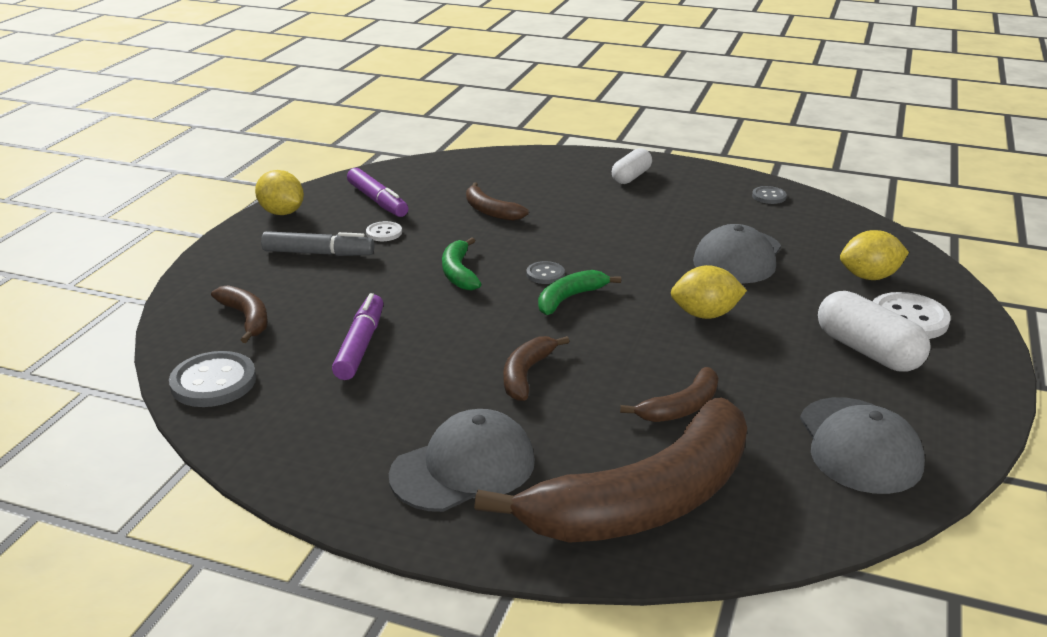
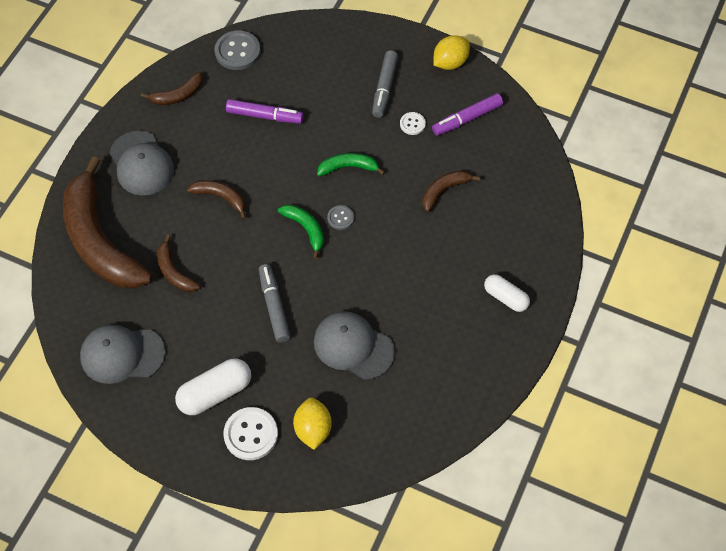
camera: 95 degrees right, 30 degrees up
(246, 318) = (303, 58): brown banana -> brown banana (178, 95)
(705, 314) = (274, 306): yellow lemon -> grey marker
(769, 196) = (460, 397): grey button -> none

